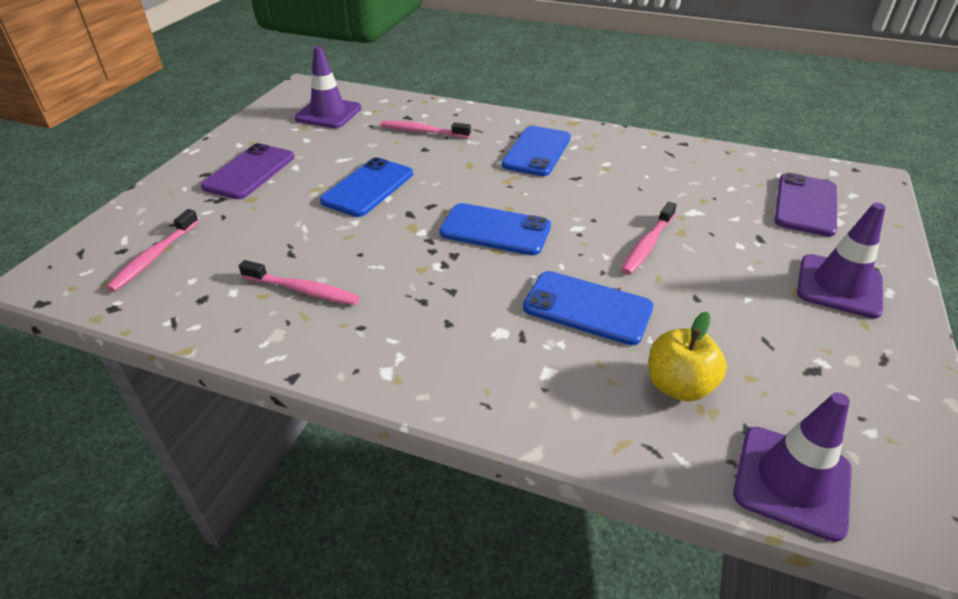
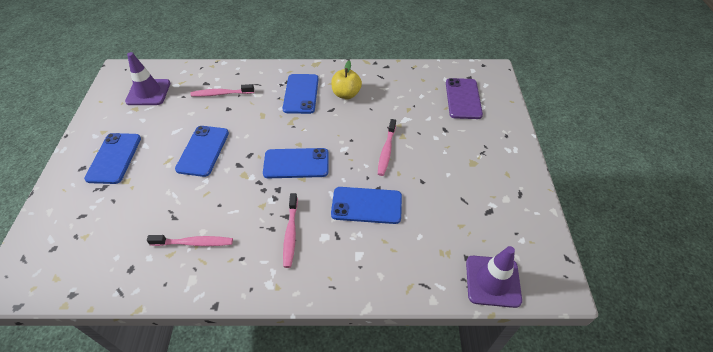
camera: 20 degrees left, 10 degrees up
(154, 257) = (80, 247): pink toothbrush -> pink toothbrush (290, 234)
(249, 172) = (114, 158): purple phone -> blue phone
(678, 386) = (427, 242): yellow apple -> yellow apple (346, 94)
(839, 286) = (491, 152): purple traffic cone -> none

